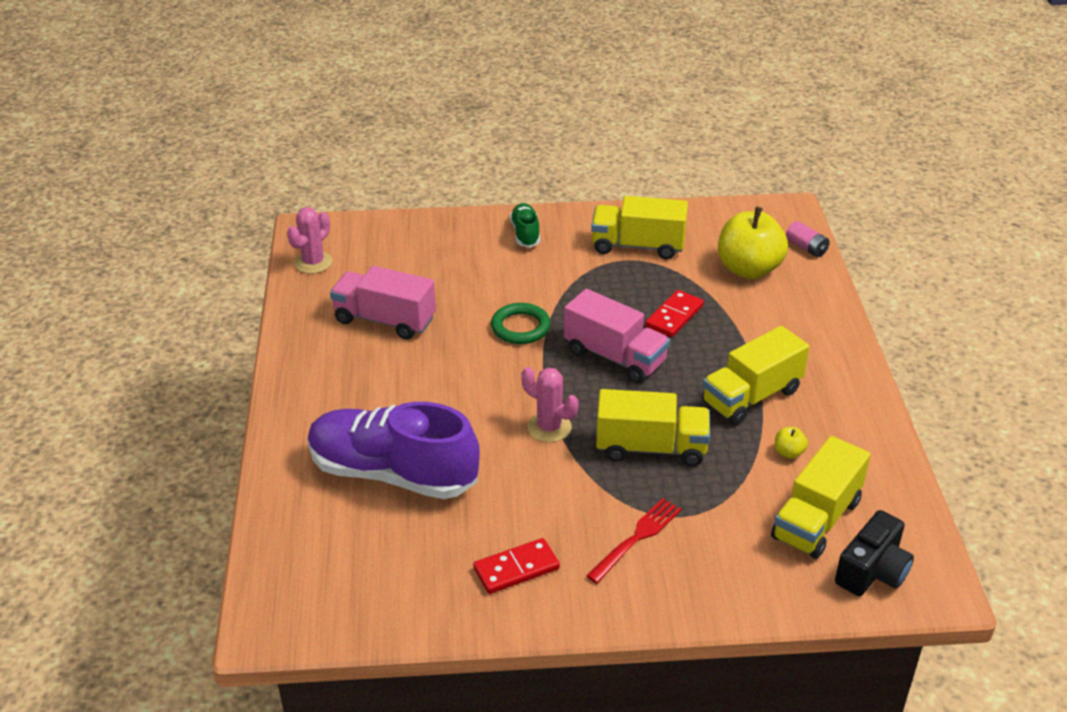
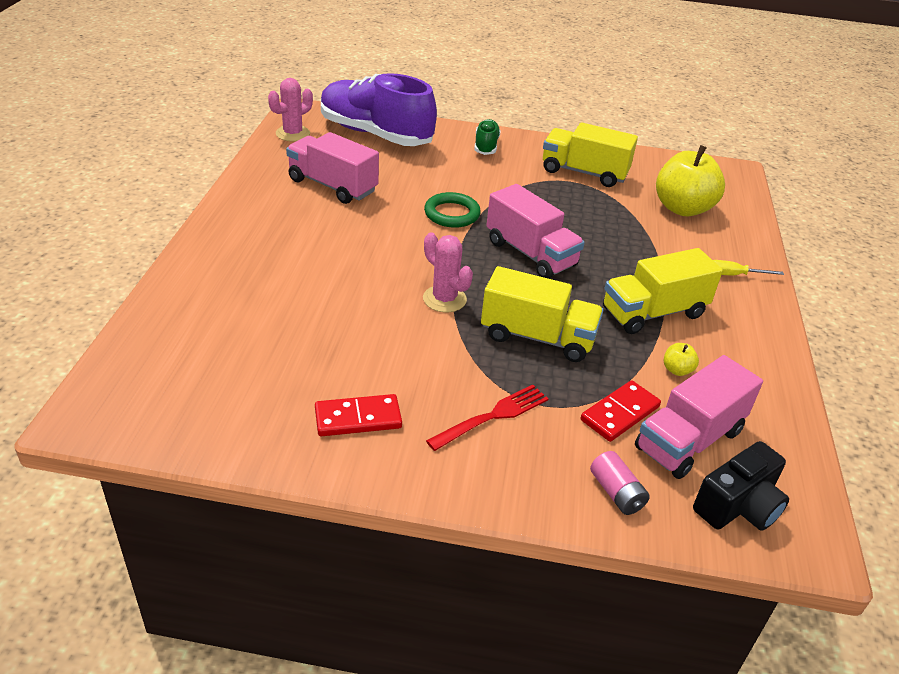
camera: 10 degrees right, 0 degrees up
(393, 473) = (278, 307): purple shoe -> purple shoe (375, 134)
(674, 316) = (599, 232): red domino -> red domino (620, 413)
(806, 248) = (743, 202): pink battery -> pink battery (616, 493)
(816, 337) = (733, 275): none -> yellow screwdriver
(816, 519) = (689, 440): yellow truck -> pink truck

